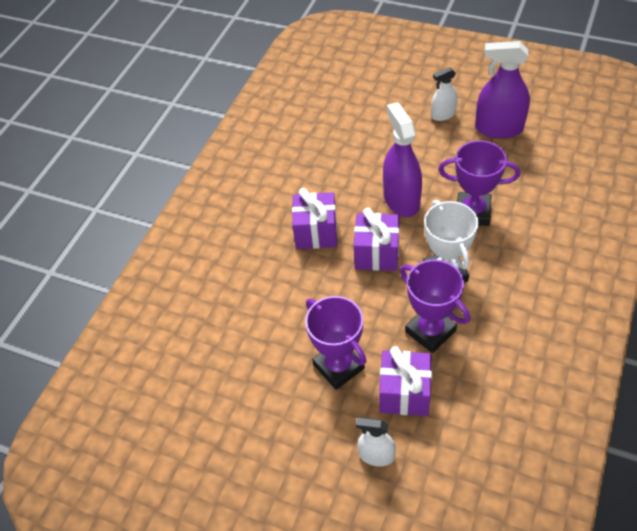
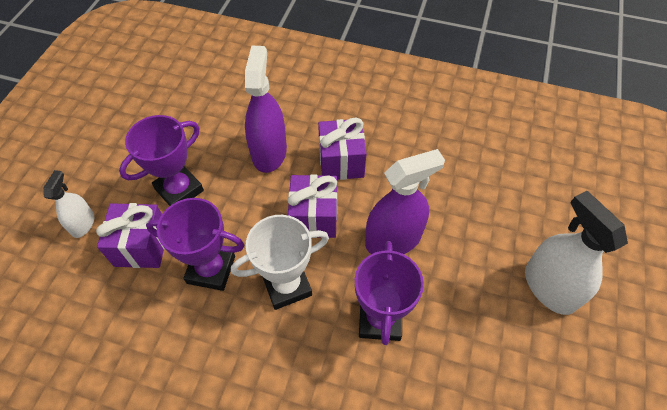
camera: 80 degrees right, 5 degrees up
(430, 331) = (211, 269): purple trophy -> purple trophy turned 60 degrees clockwise
(443, 115) = (549, 287): white spray bottle -> white spray bottle, size x1.77
(499, 128) = (538, 360): purple spray bottle -> purple spray bottle (269, 152)

